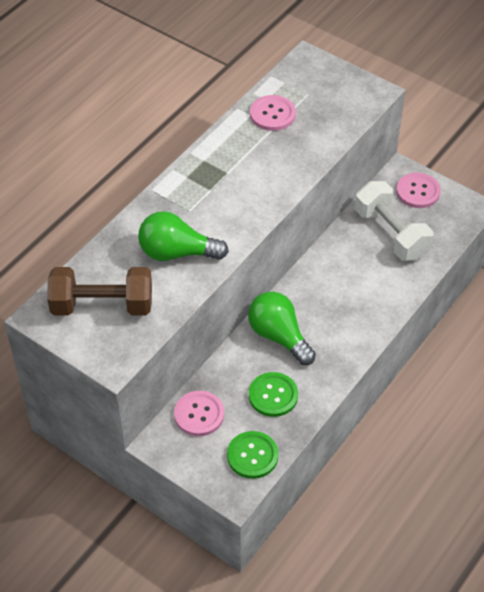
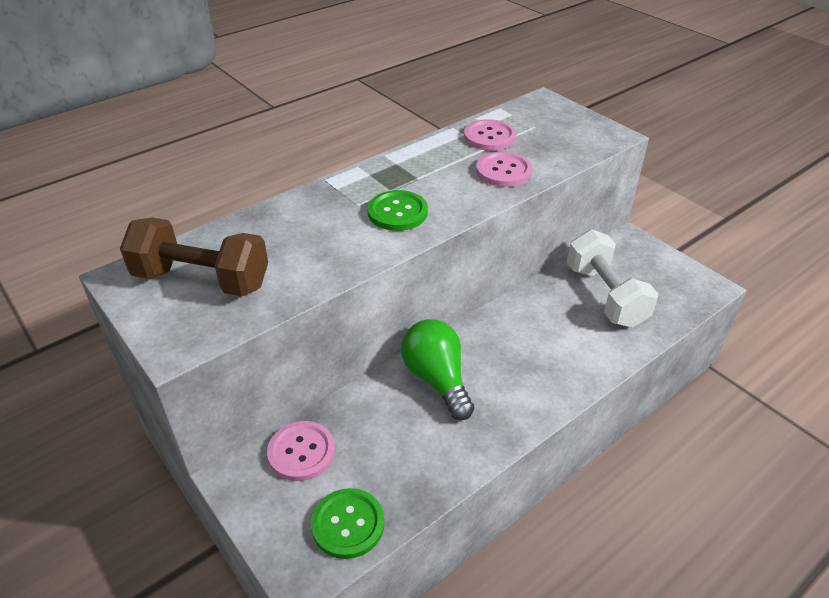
camera: 15 degrees right, 10 degrees down
(177, 253) = (322, 242): green light bulb -> none
(273, 395) = (405, 449): green button -> green button (397, 212)
(418, 191) = (645, 260): pink button -> pink button (503, 171)

